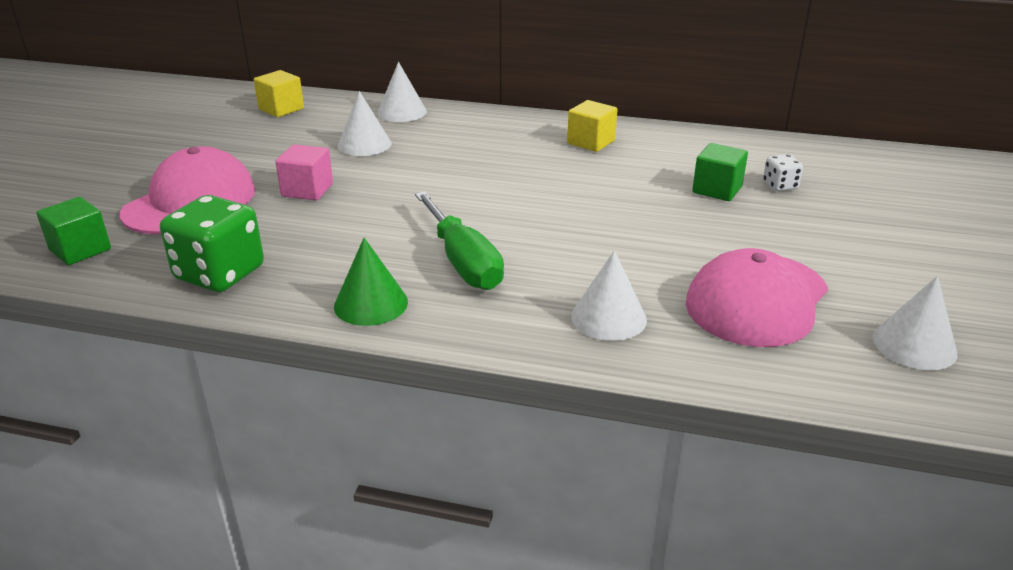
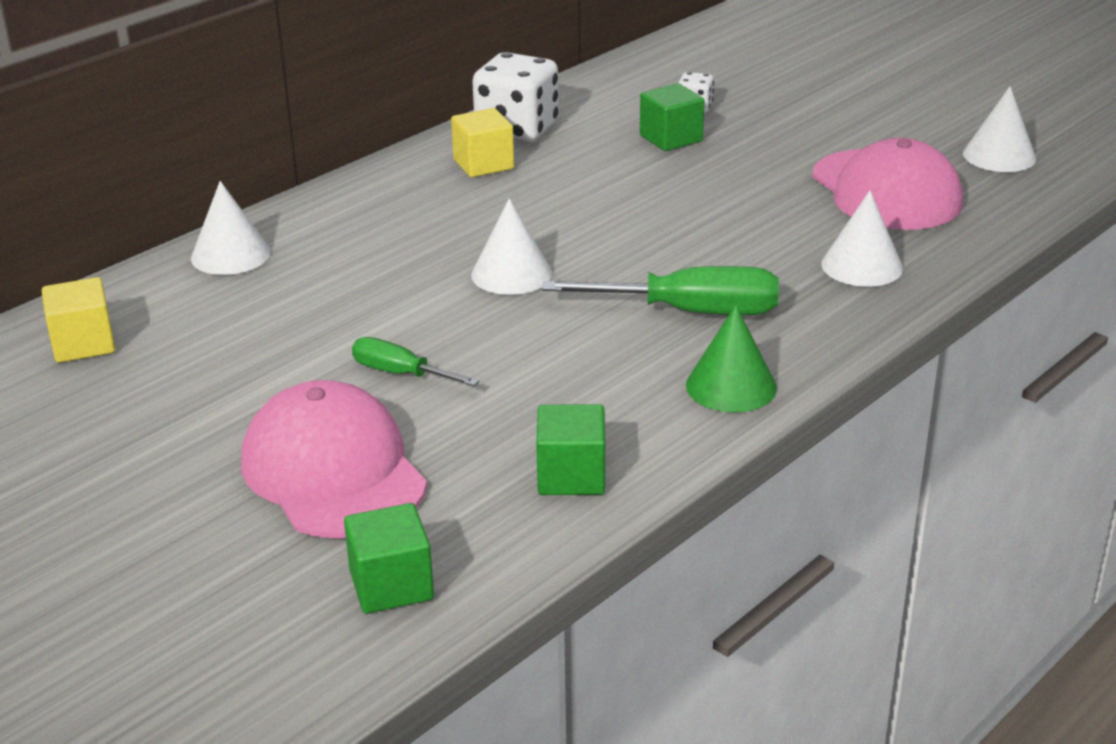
camera: 60 degrees left, 0 degrees up
(220, 273) = (571, 476): green dice -> green cube
(307, 190) = (400, 373): pink cube -> green screwdriver
(364, 144) = (305, 304): white cone -> white cone (511, 274)
(652, 139) = (517, 130): none -> white dice

